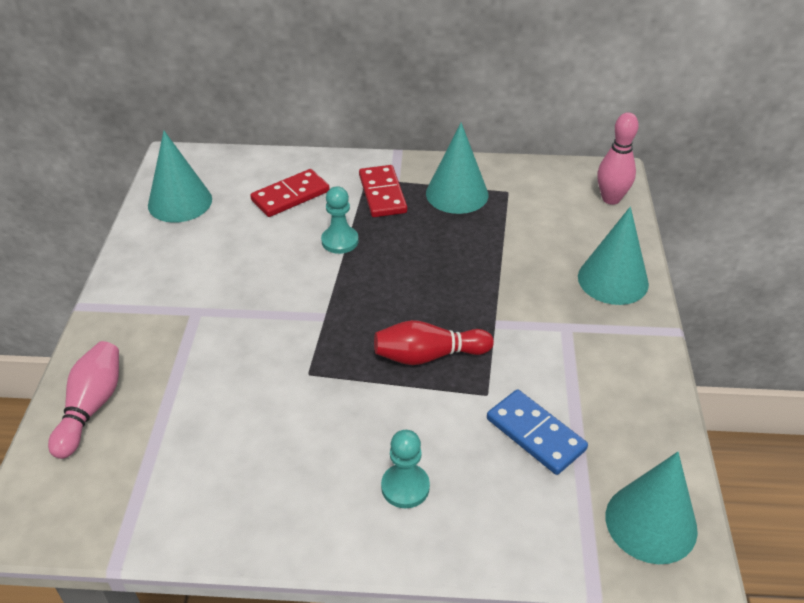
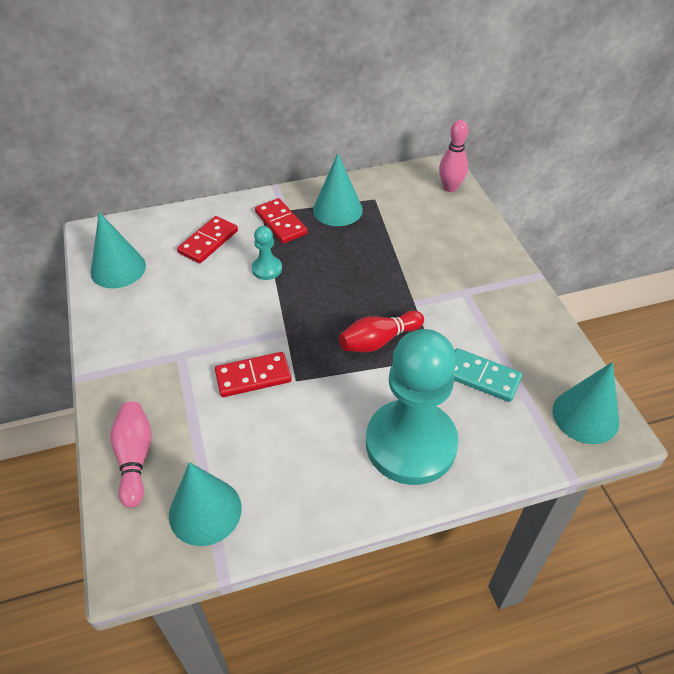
camera: 20 degrees left, 5 degrees up
(262, 356) = (253, 377): none -> red domino
(405, 487) = (411, 444): turquoise pawn -> turquoise pawn, size x2.44
(535, 434) = (481, 377): blue domino -> turquoise domino
(613, 280) = (480, 249): turquoise cone -> turquoise cone (205, 511)

